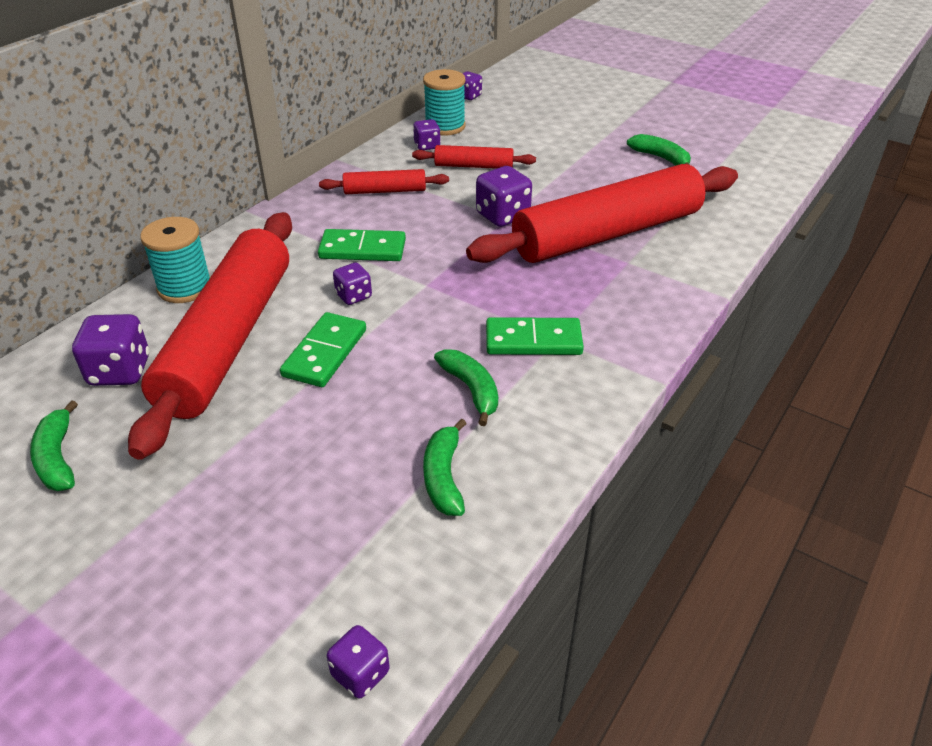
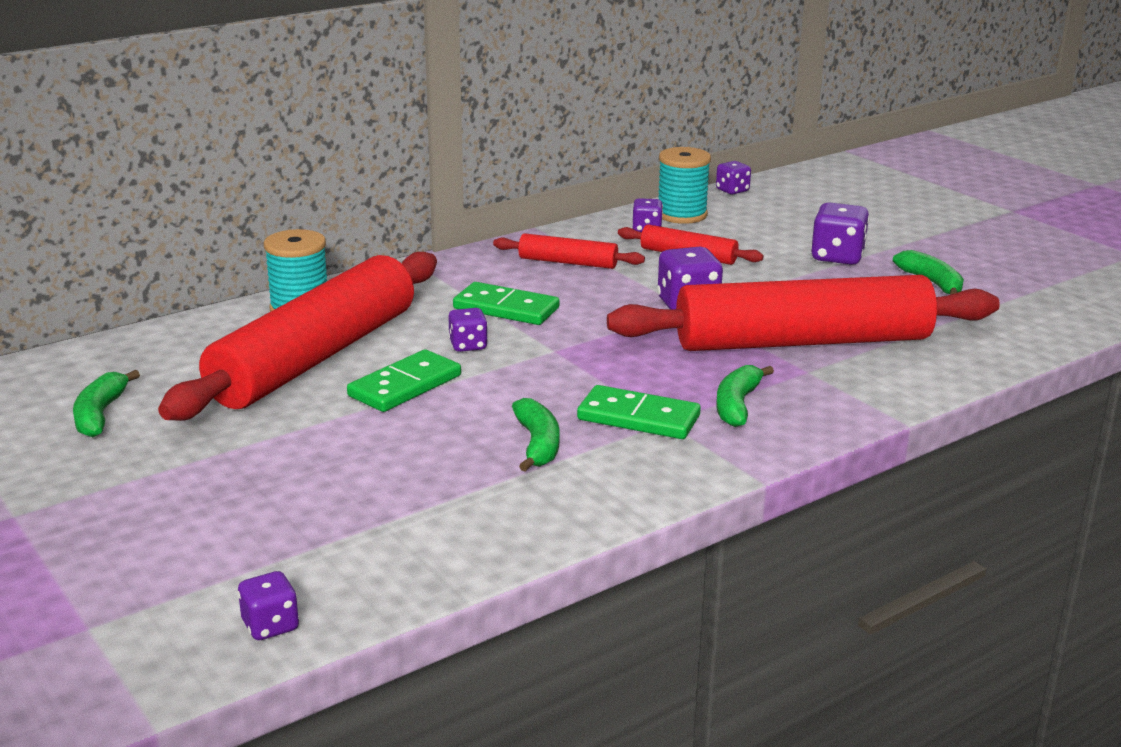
camera: 20 degrees right, 15 degrees down
(120, 371) = (196, 362): purple dice -> purple dice (837, 257)
(444, 477) = (456, 505): green banana -> green banana (737, 405)

